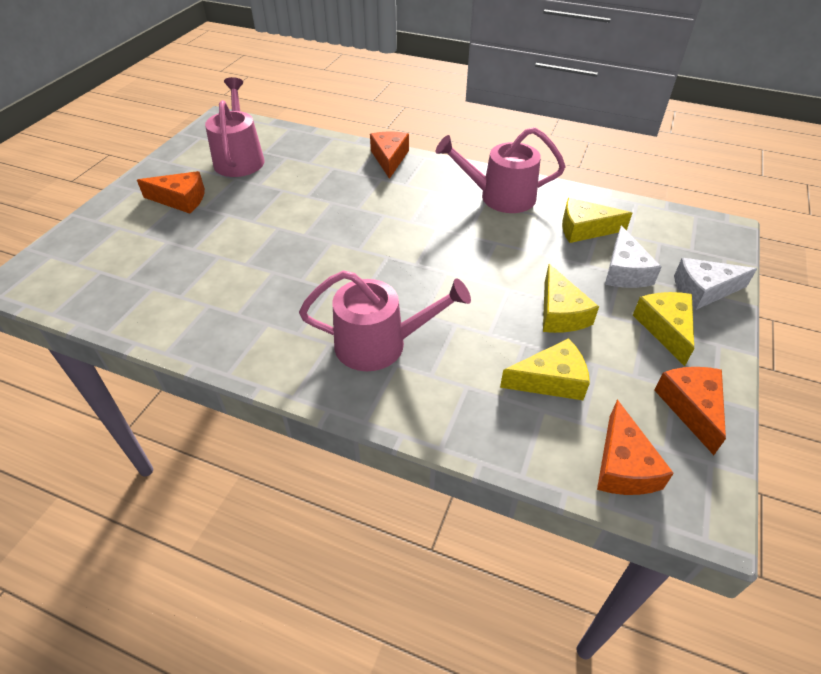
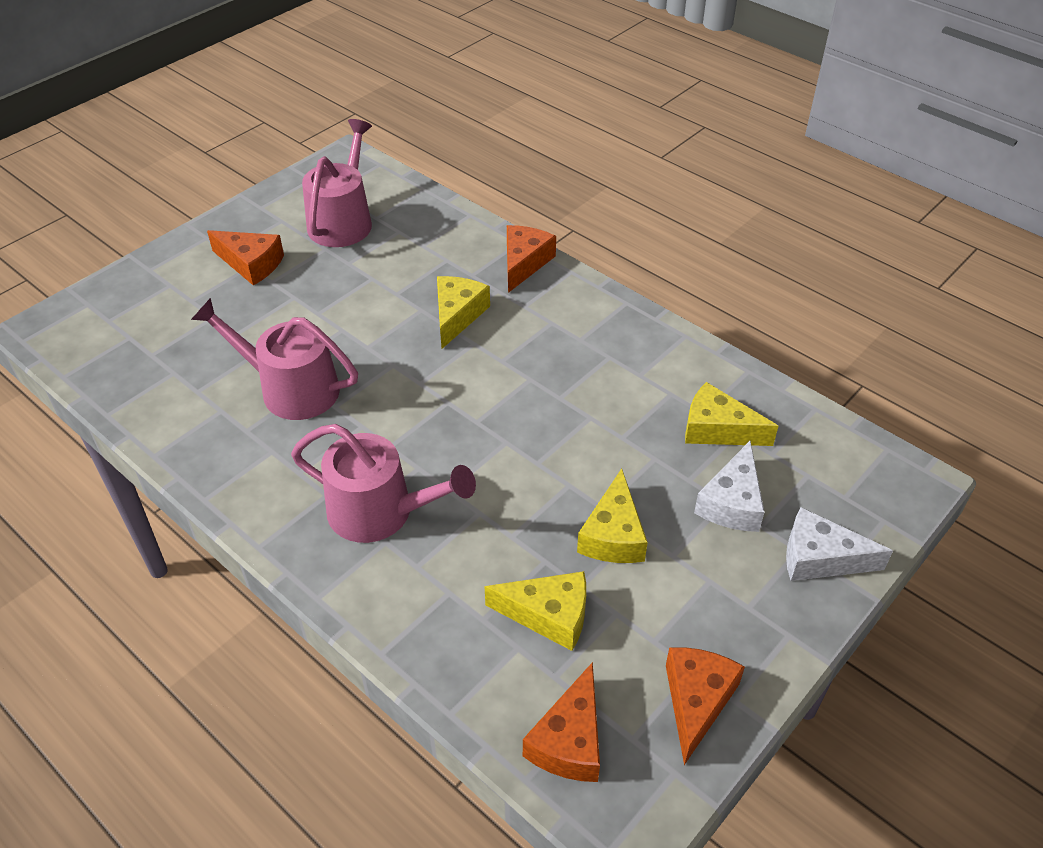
camera: 20 degrees right, 0 degrees up
(500, 197) = (635, 354): pink watering can -> pink watering can (291, 389)
(665, 328) = (733, 594): yellow cheese -> yellow cheese (457, 315)

